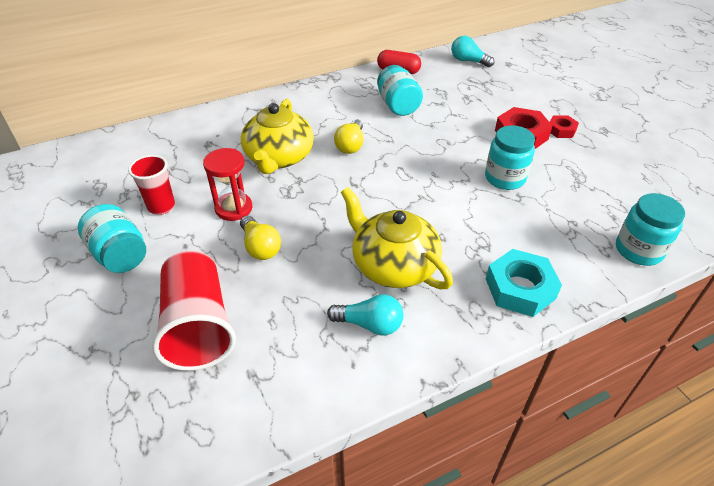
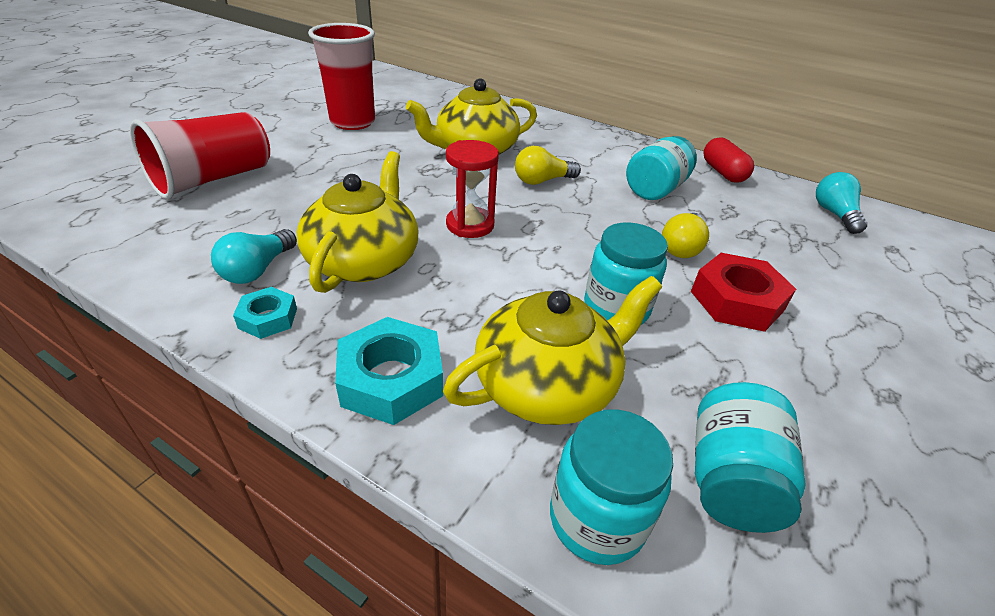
camera: 55 degrees right, 5 degrees down
(120, 254) = (281, 125): turquoise jar -> turquoise jar (730, 480)
(161, 207) = (352, 122): red cup -> red cup, size x1.65
(234, 208) = (378, 151): red hourglass -> red hourglass (470, 225)
(260, 247) = (335, 178): yellow light bulb -> yellow light bulb (682, 247)
(369, 324) = (258, 270): turquoise light bulb -> turquoise light bulb turned 45 degrees clockwise
(432, 331) = (268, 318): none -> turquoise nut
(551, 229) = (548, 384): none -> yellow teapot
(561, 130) = (809, 341): red nut -> none

